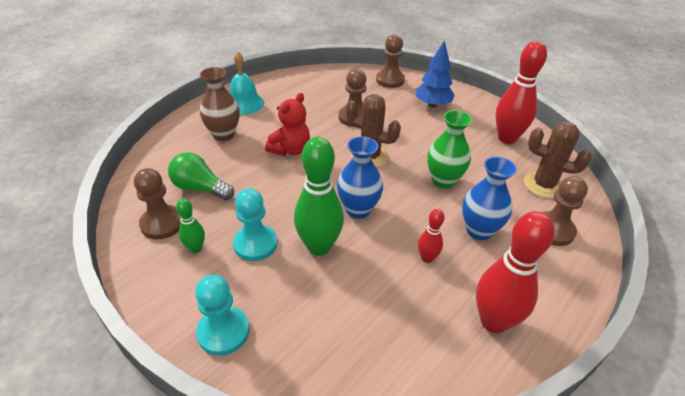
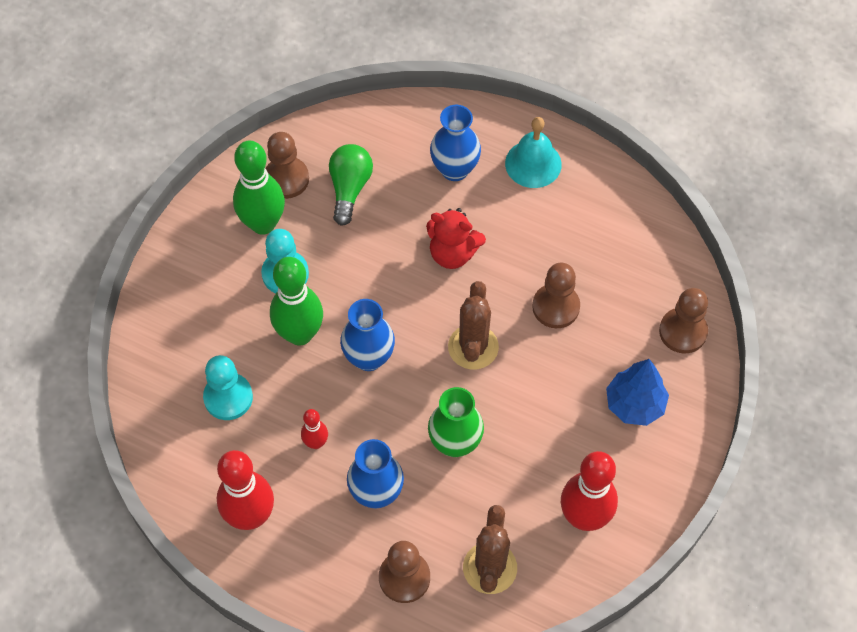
camera: 75 degrees right, 20 degrees up
(196, 248) = (263, 224): green bowling pin -> green bowling pin, size x2.00
(223, 332) = (177, 288): turquoise pawn -> turquoise pawn (228, 397)
(224, 135) = (454, 169): brown vase -> blue vase

